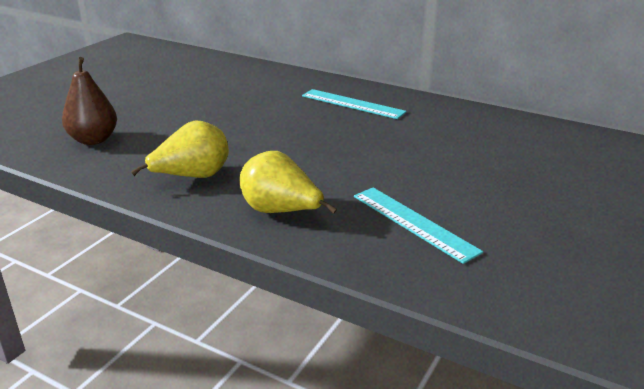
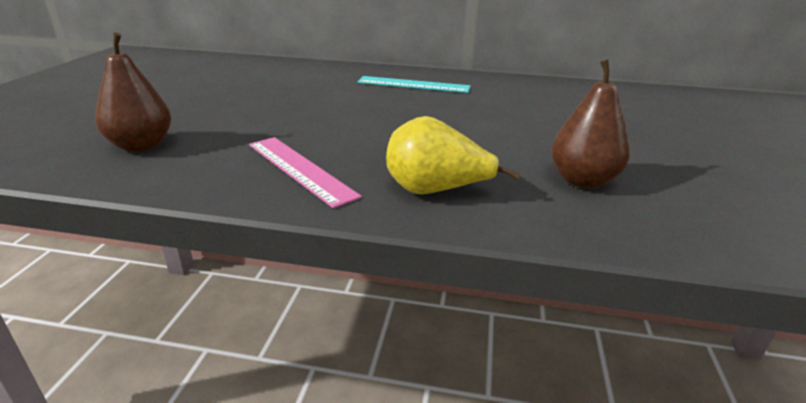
camera: 20 degrees left, 0 degrees up
(192, 177) = (299, 169): yellow pear -> pink ruler
(413, 223) = (582, 181): turquoise ruler -> brown pear

